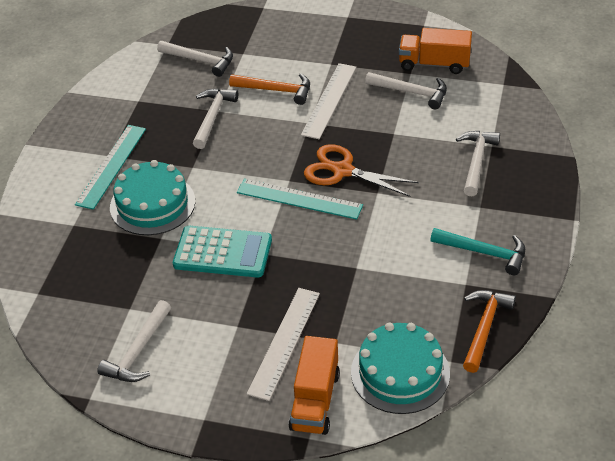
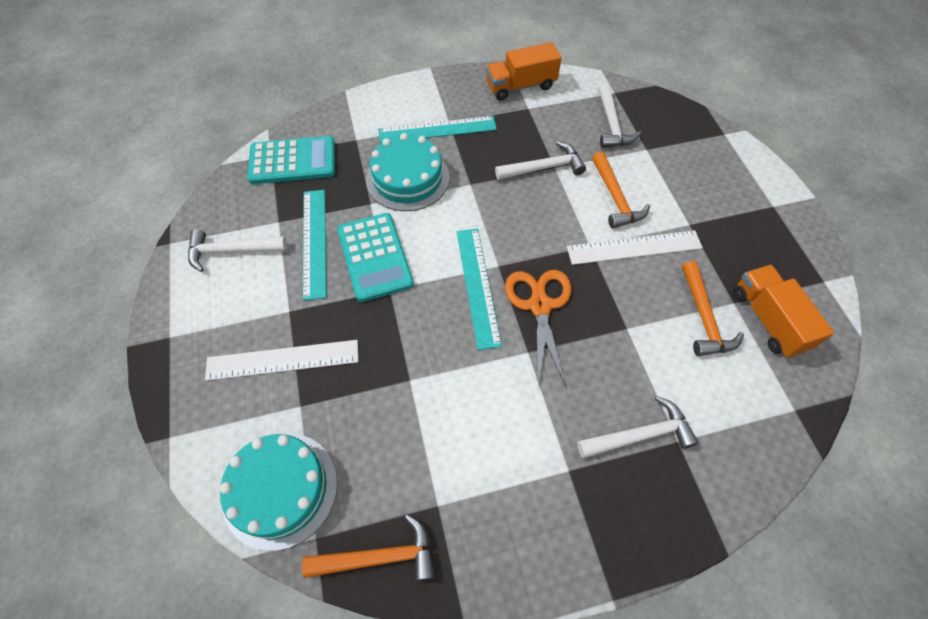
camera: 60 degrees right, 15 degrees up
(61, 278) = (292, 161): none -> turquoise calculator
(174, 288) = (314, 242): none -> turquoise ruler
(315, 400) = (217, 421): orange truck -> orange truck (520, 86)
(411, 92) = (703, 317): white hammer -> orange hammer
(484, 252) = (497, 506): turquoise hammer -> none

